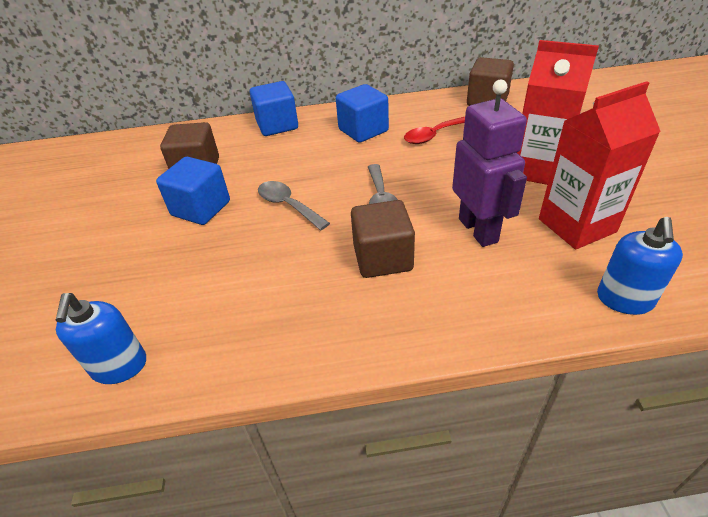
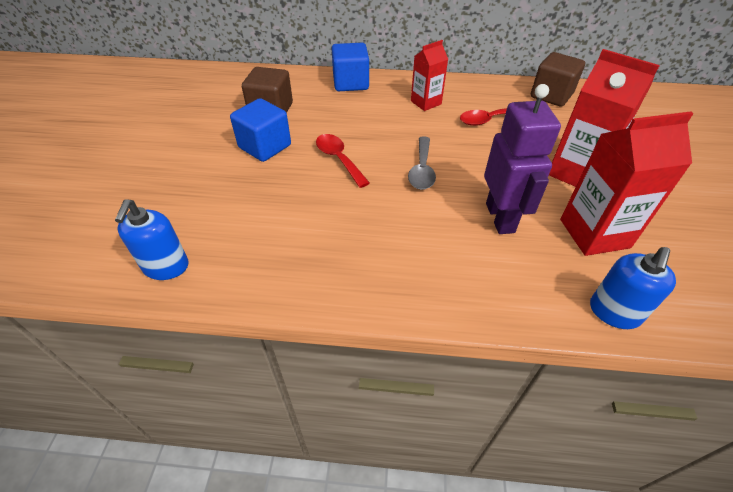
camera: 10 degrees right, 5 degrees up
(288, 205) = (339, 159): grey spoon -> red spoon
(363, 130) = (426, 102): blue cube -> red carton
(383, 258) = (406, 224): brown cube -> none

